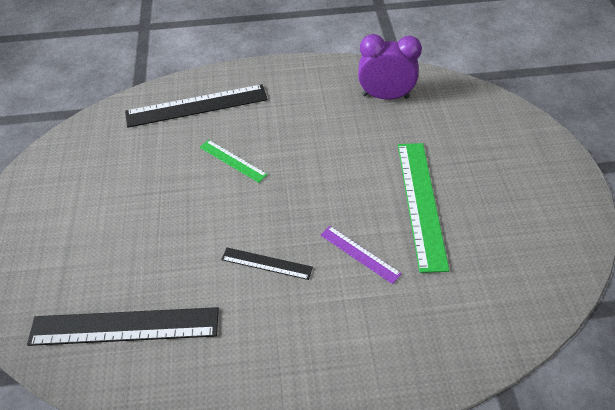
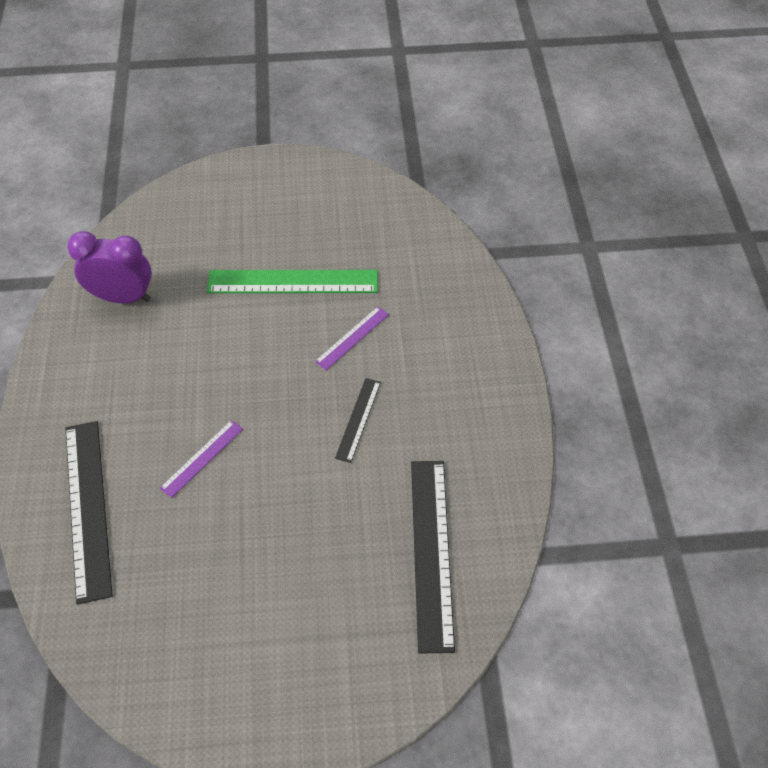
camera: 90 degrees left, 5 degrees up
(232, 161) = (202, 458): green ruler -> purple ruler
(385, 96) = (123, 297): purple clock -> purple clock turned 90 degrees clockwise

